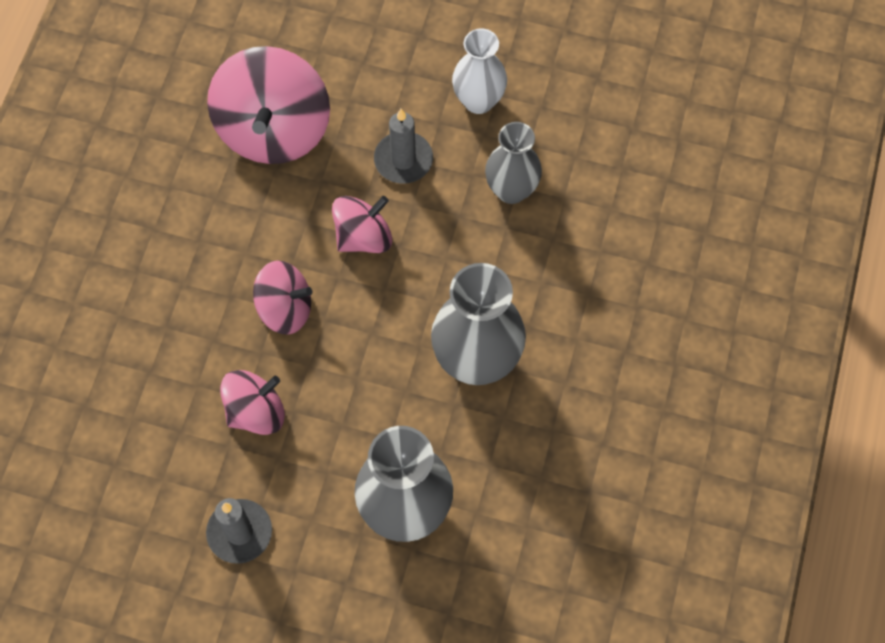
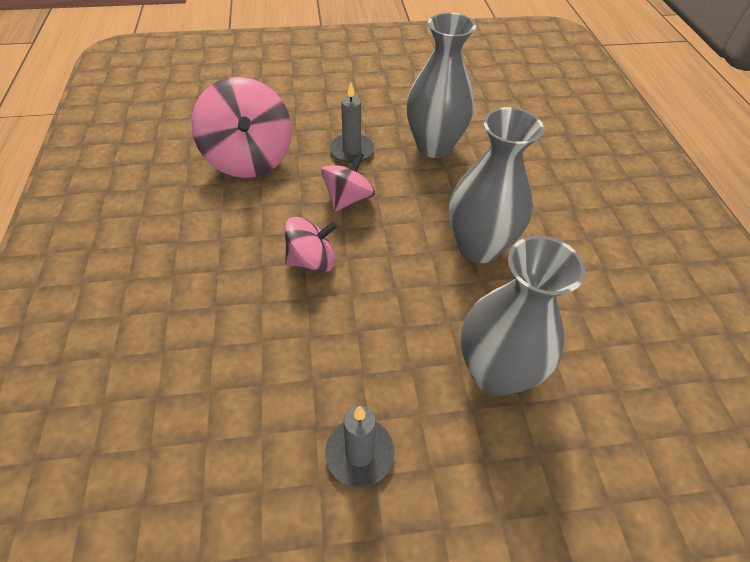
camera: 25 degrees left, 15 degrees down
(256, 411) = (324, 342): pink spinning top -> none
(478, 101) = (383, 110): white vase -> none
(511, 190) = (434, 146): grey vase -> grey vase, size x1.57

